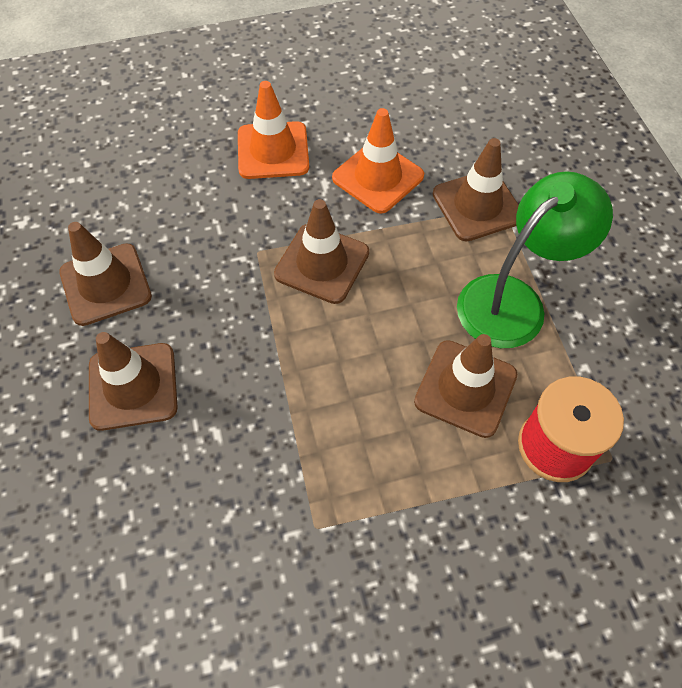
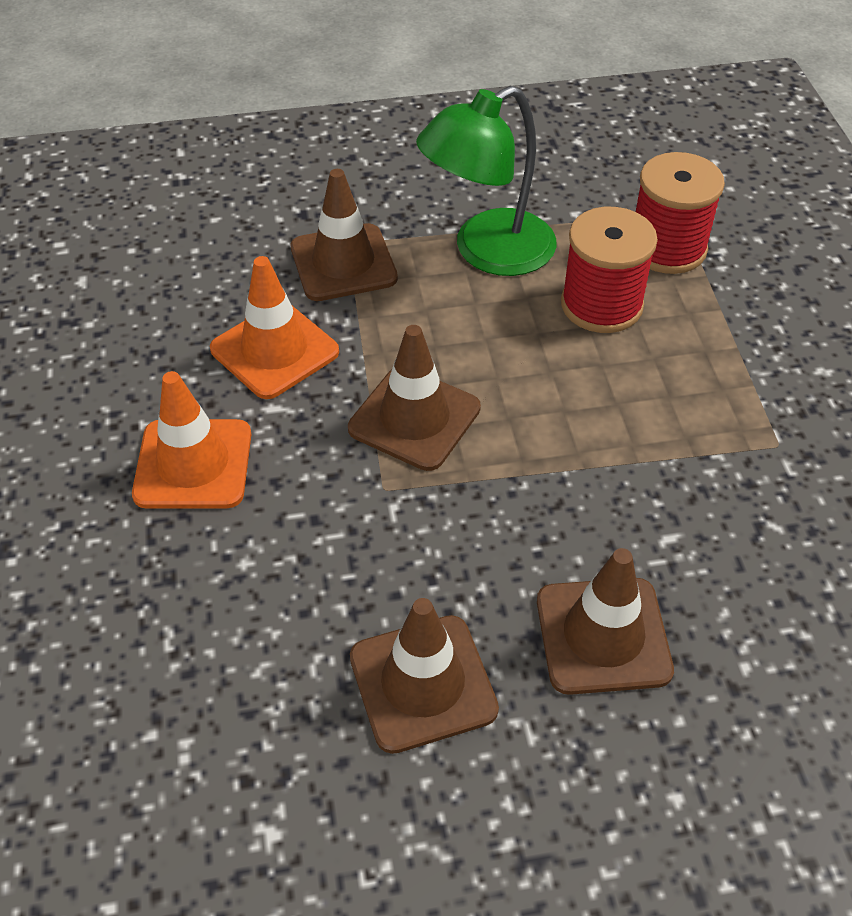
camera: 85 degrees left, 10 degrees down
(465, 388) = (601, 305): brown traffic cone -> red spool
(514, 300) = (487, 252): green lamp -> green lamp turned 90 degrees counterclockwise

